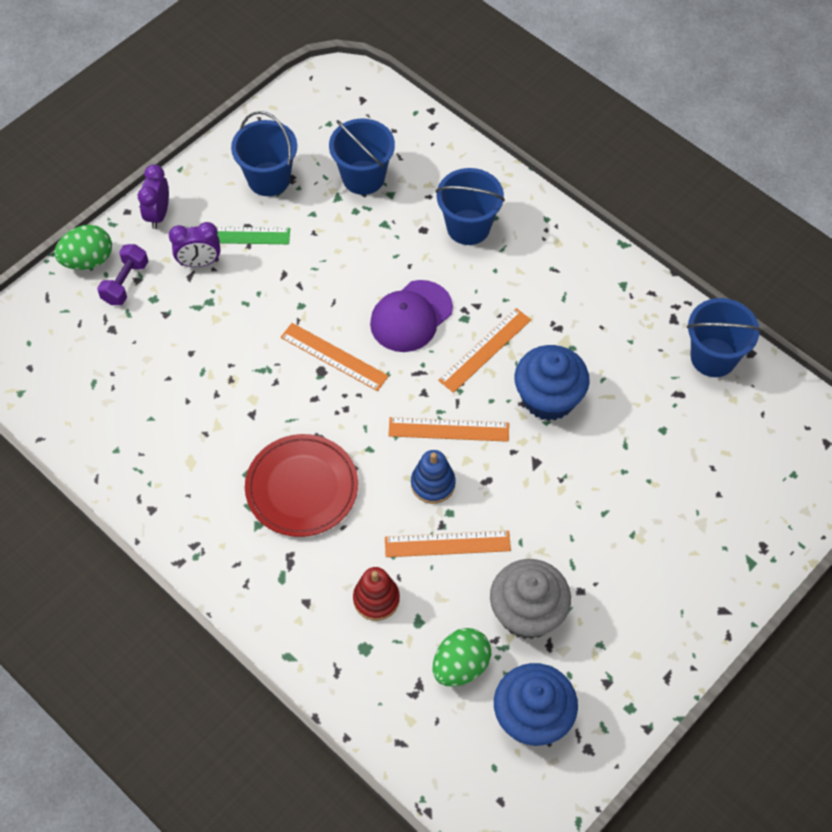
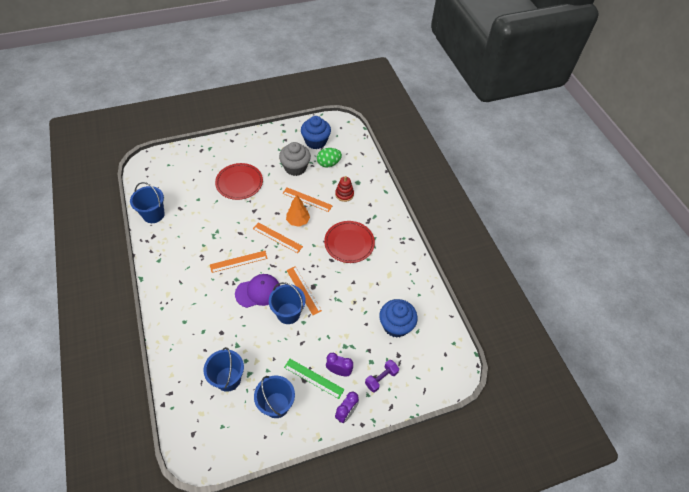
camera: 155 degrees left, 5 degrees down
(88, 260) = (395, 402): green egg -> none
(433, 484) = (298, 221): blue stacking toy -> orange tree
(468, 227) = (200, 322): blue bucket -> blue bucket (288, 313)
(548, 398) = (229, 230): blue cupcake -> blue cupcake (396, 325)
(614, 509) = (239, 183): none -> red plate

